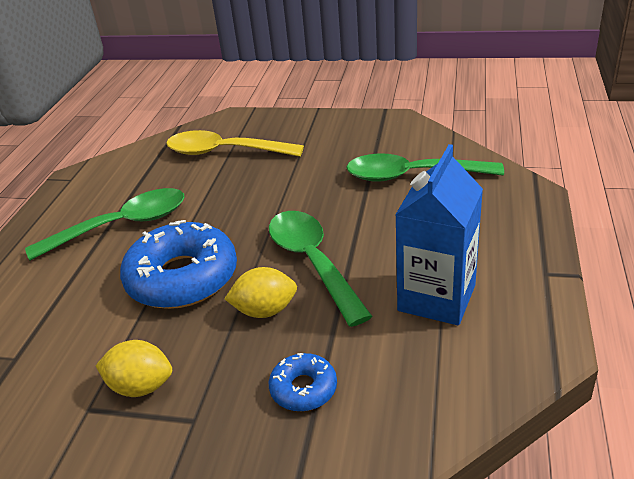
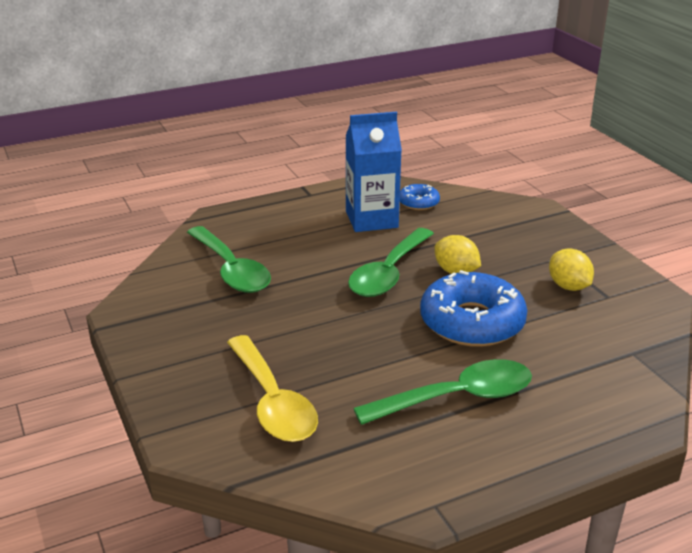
camera: 130 degrees left, 5 degrees down
(122, 225) = (457, 397): green spoon -> green spoon turned 135 degrees clockwise
(303, 389) = (492, 235): blue donut -> blue donut (418, 202)

